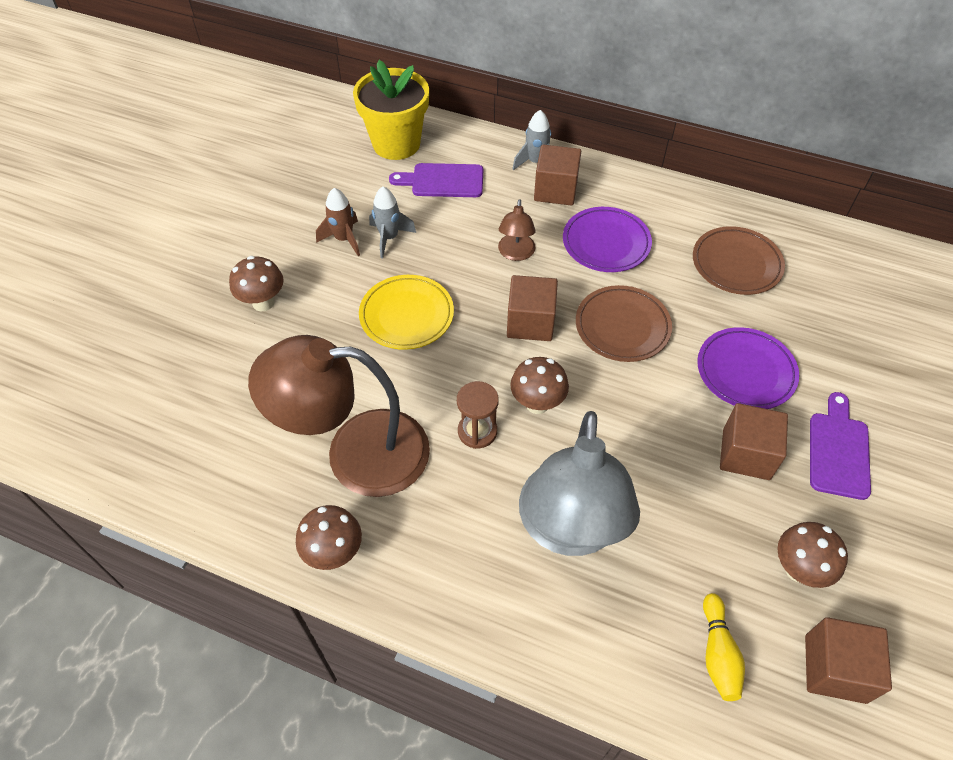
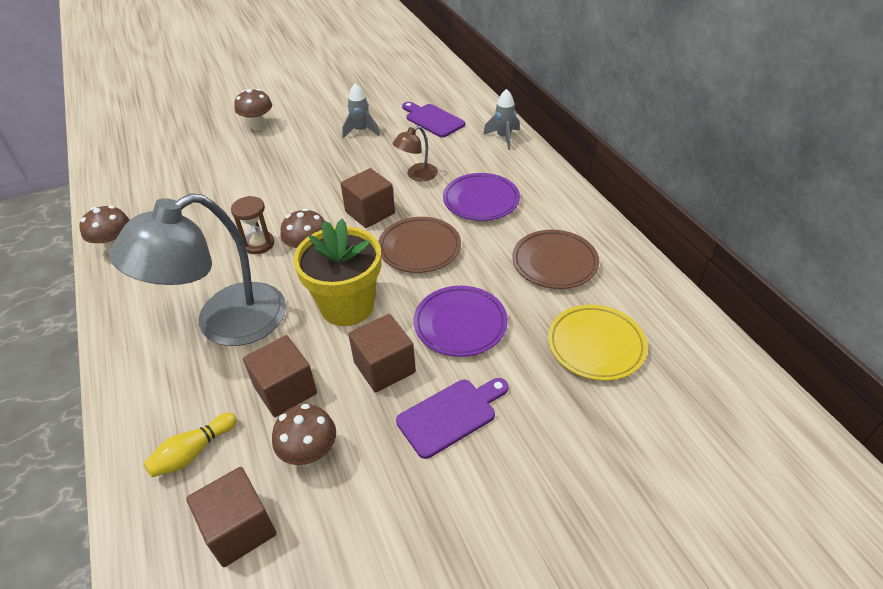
camera: 45 degrees right, 10 degrees down
(344, 239) = (338, 119): brown rocket -> none
(356, 453) = (192, 214): brown lamp -> none
(396, 144) = (435, 90): yellow flower pot -> yellow flower pot (347, 306)
(407, 315) = (312, 170): yellow plate -> yellow plate (596, 345)
(555, 190) = (493, 157): brown cube -> brown cube (285, 390)

